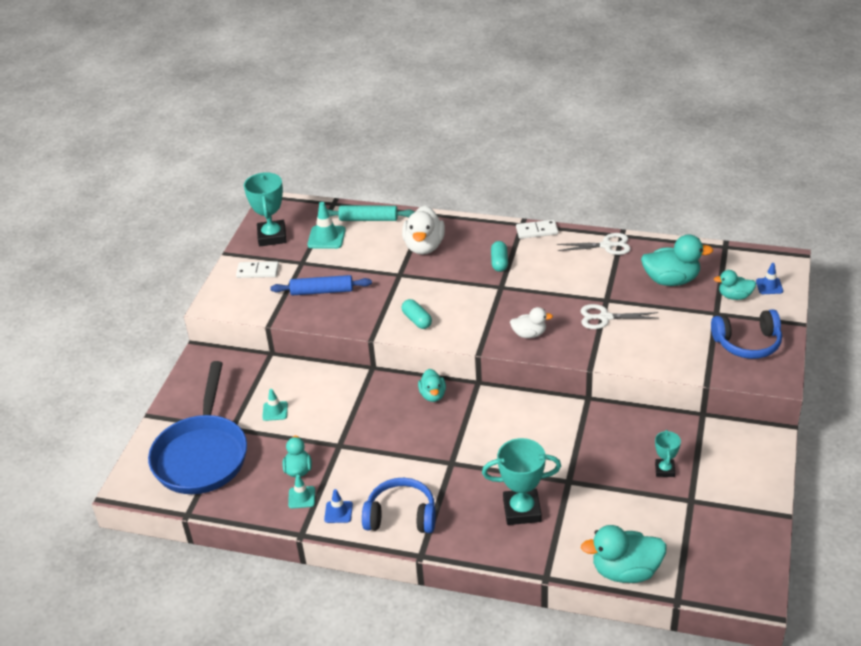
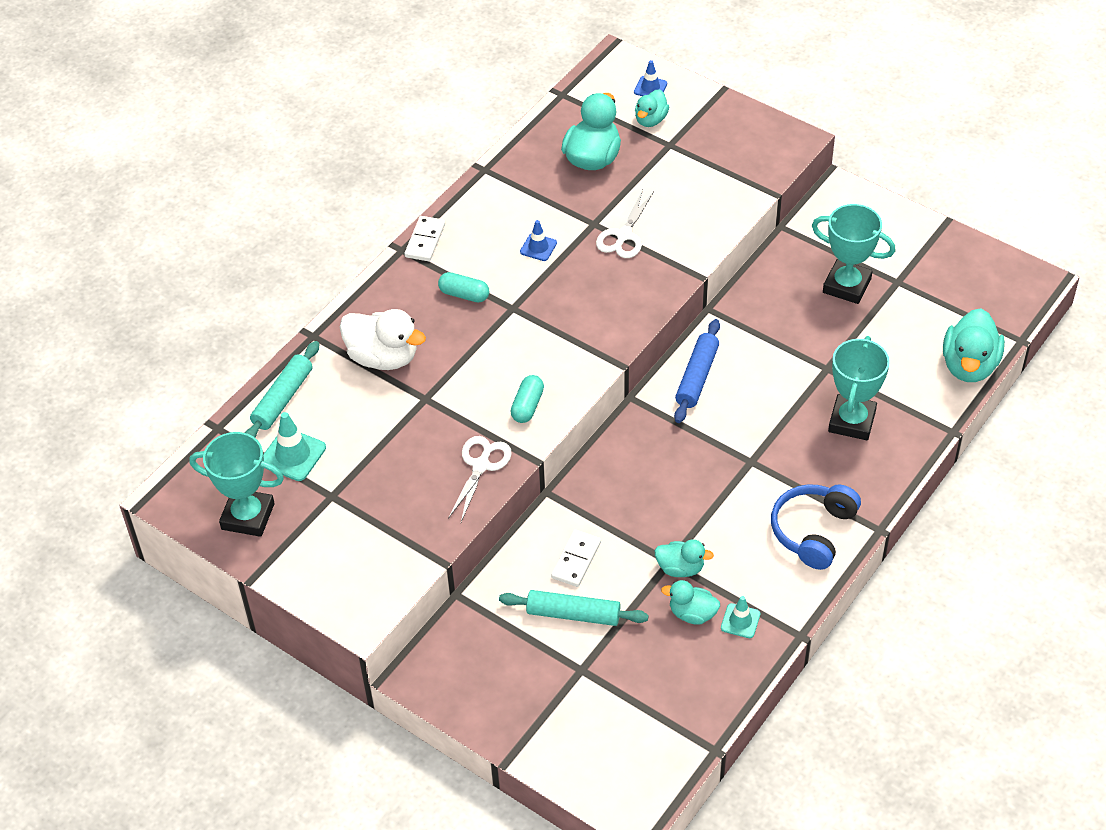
camera: 70 degrees left, 10 degrees up
(202, 455) = (615, 713): blue pan -> none
(257, 271) = (319, 551): white domino -> white domino (576, 560)
(275, 411) = (573, 614): turquoise traffic cone -> turquoise rolling pin
(322, 291) = (409, 488): blue rolling pin -> blue rolling pin (697, 377)
(338, 512) = (780, 590): blue traffic cone -> blue traffic cone (538, 247)
(417, 320) = (527, 406): turquoise capsule -> turquoise capsule turned 60 degrees counterclockwise
(433, 395) = (629, 446): turquoise duck -> turquoise duck (680, 568)
(529, 334) = (614, 309): white duck -> none
(606, 245) = (495, 189): white scissors -> white scissors (481, 466)
(664, 470) = (847, 286): turquoise trophy -> turquoise trophy, size x1.82
(747, 343) = (730, 140): blue headphones -> none

